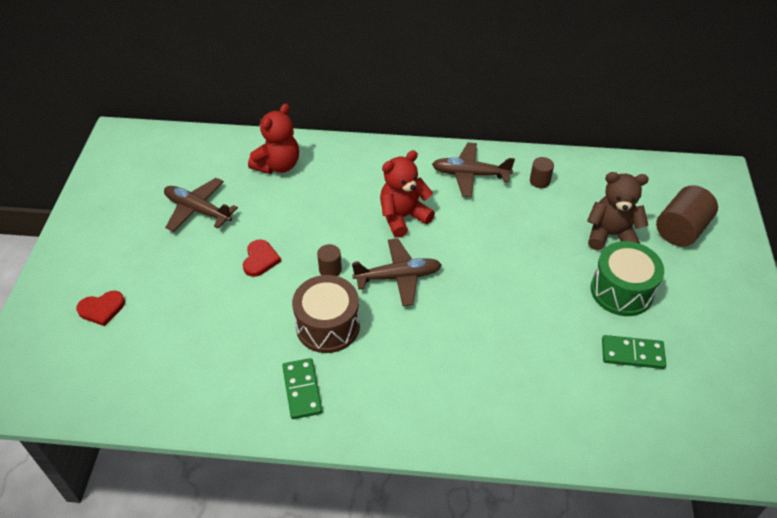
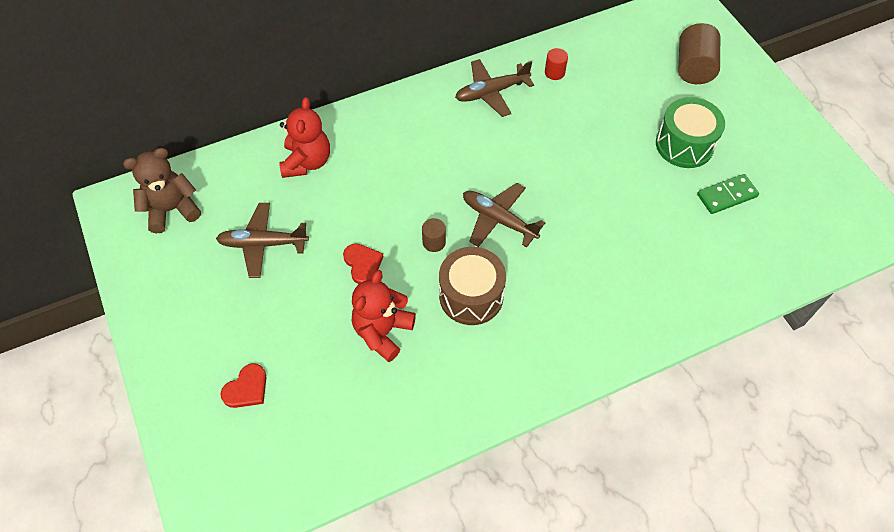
camera: 30 degrees left, 10 degrees up
(302, 390) = (492, 365): green domino -> none
(398, 277) = (498, 220): brown plane -> brown plane turned 105 degrees counterclockwise
(403, 217) = (462, 161): red teddy bear -> red teddy bear (383, 332)
(539, 181) = (554, 72): brown cylinder -> red cylinder
(610, 235) = (644, 98): brown teddy bear -> brown teddy bear (172, 209)

